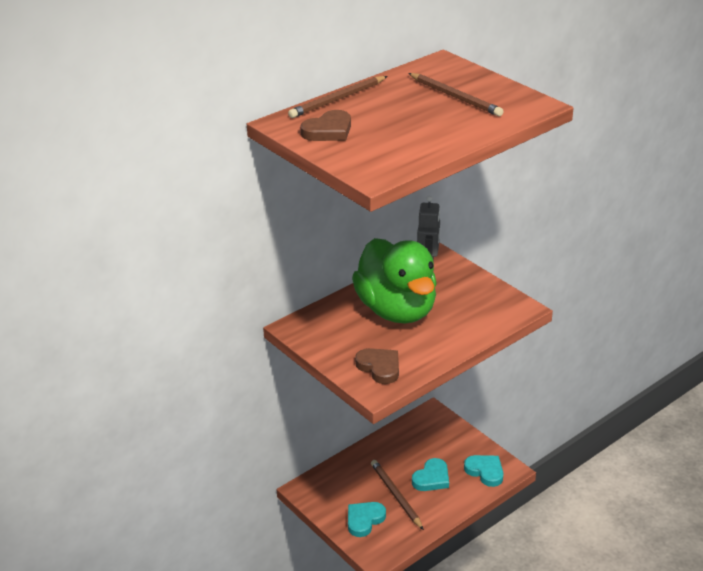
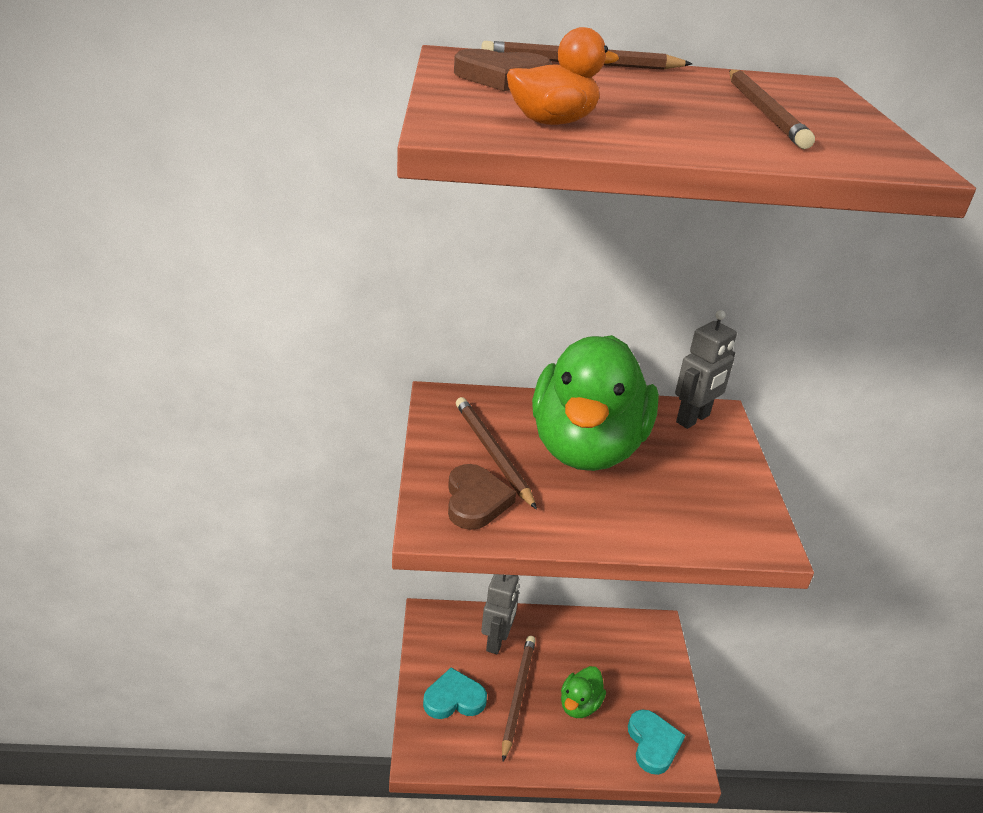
camera: 35 degrees right, 0 degrees up
(354, 476) = (497, 641): none -> grey robot
(357, 340) = (492, 453): none -> brown pencil
(397, 151) = (552, 122): none -> orange duck
(432, 478) = (579, 705): turquoise heart -> green duck

